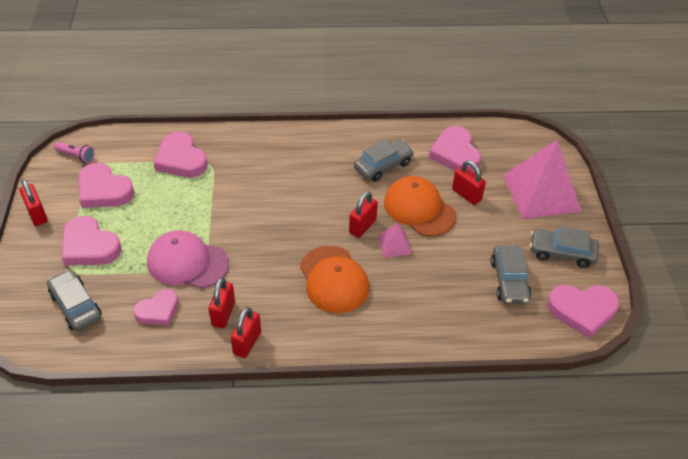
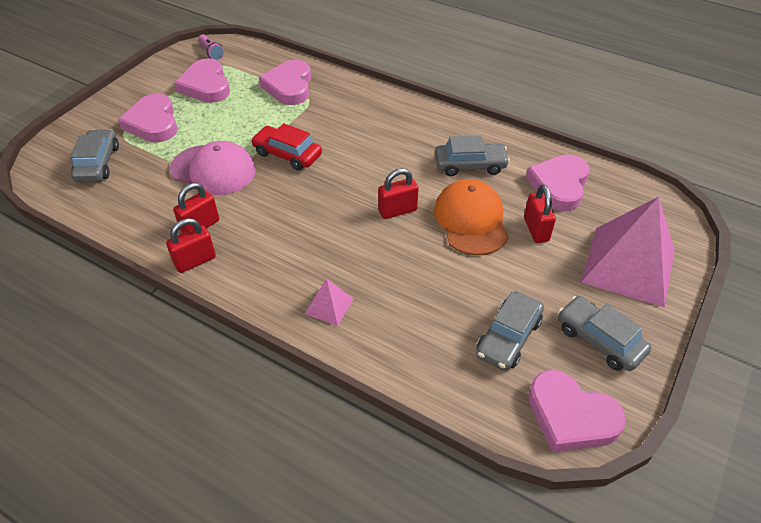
camera: 35 degrees right, 0 degrees up
(37, 214) = (141, 83): red padlock -> none
(158, 310) = (153, 197): pink heart -> none
(187, 262) = (213, 170): pink cap -> pink cap turned 150 degrees clockwise
(237, 220) = (287, 154): none -> red car
(333, 279) = (324, 245): orange cap -> none
(394, 244) = (414, 242): pink pyramid -> pink pyramid (329, 306)

